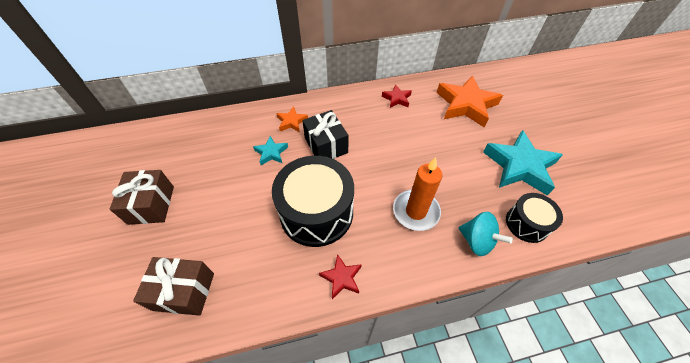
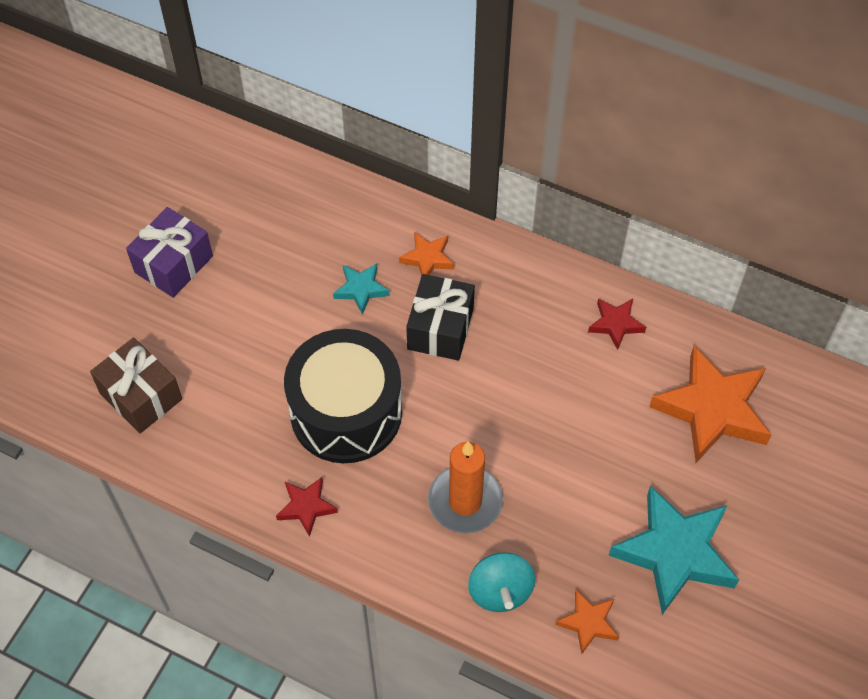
camera: 40 degrees right, 5 degrees up
(151, 205) = (173, 264): brown gift -> purple gift
(527, 223) = (588, 623): black drum -> orange star

